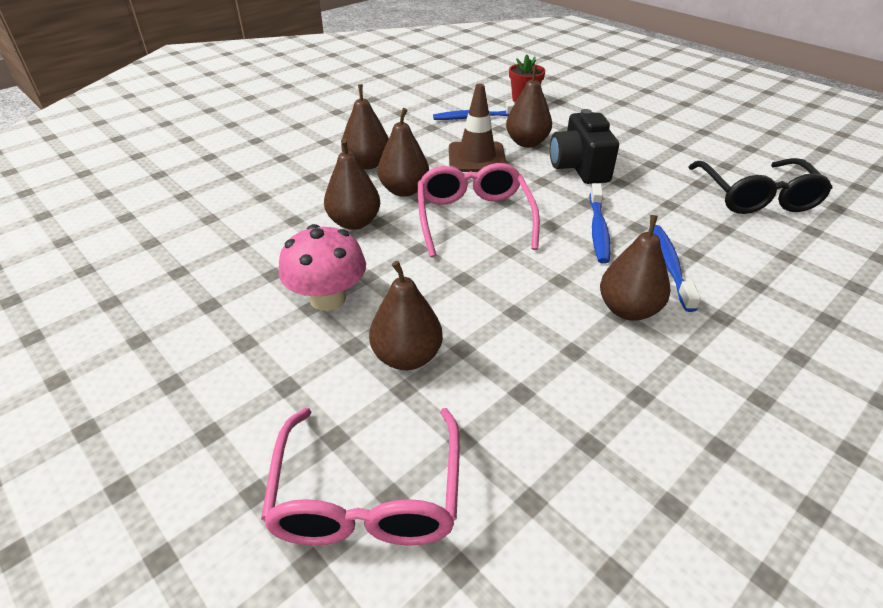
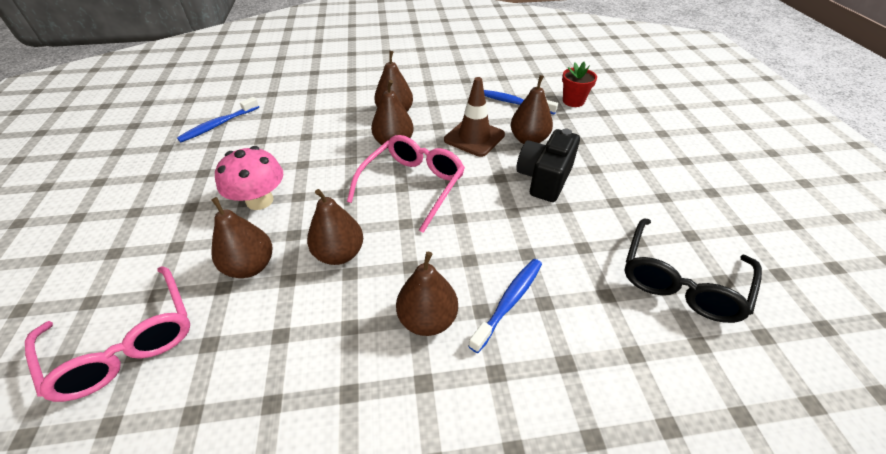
camera: 35 degrees right, 5 degrees up
(354, 222) = (336, 154): brown pear -> brown pear (339, 254)
(367, 496) = (126, 343): pink glasses -> pink glasses turned 75 degrees counterclockwise
(598, 229) = (491, 240): blue toothbrush -> blue toothbrush (218, 125)

